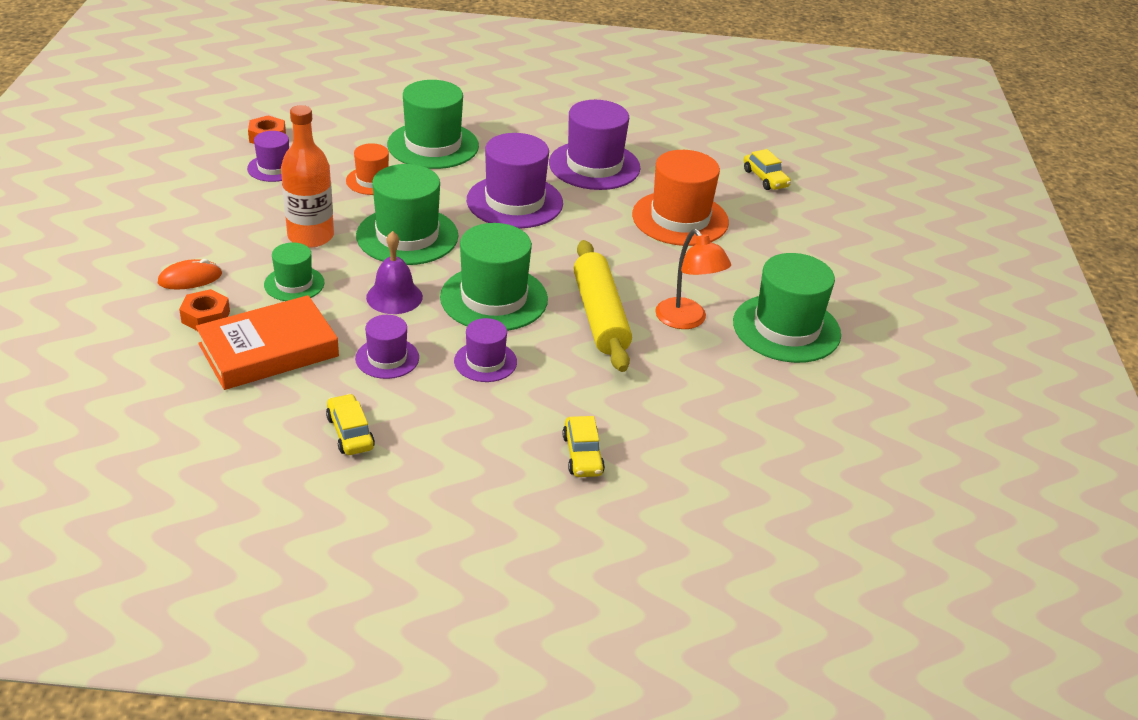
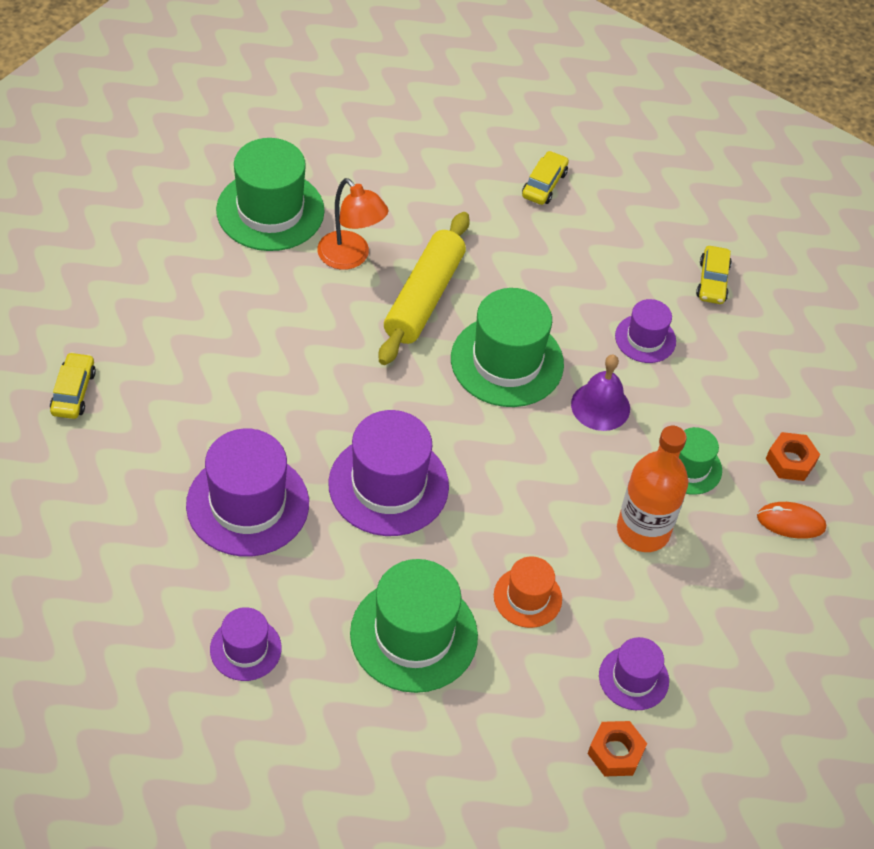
camera: 150 degrees left, 15 degrees up
(268, 350) = (746, 394): orange book -> none
(407, 236) = (540, 485): green hat -> none
(485, 362) = (562, 297): purple hat -> purple hat (245, 649)
(680, 218) = (232, 378): orange hat -> none
(686, 321) = (350, 257): orange lamp -> orange lamp turned 135 degrees clockwise

